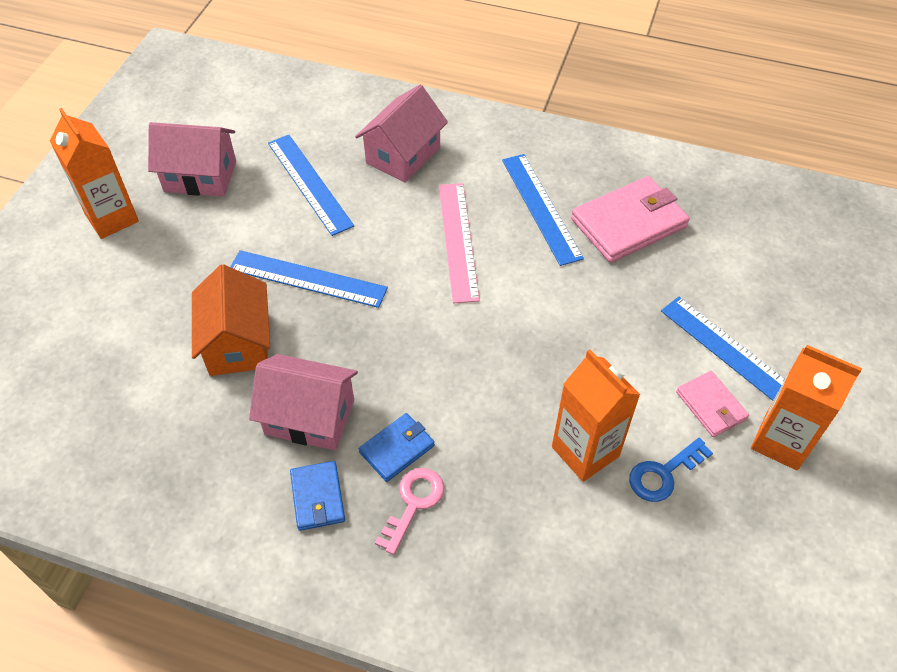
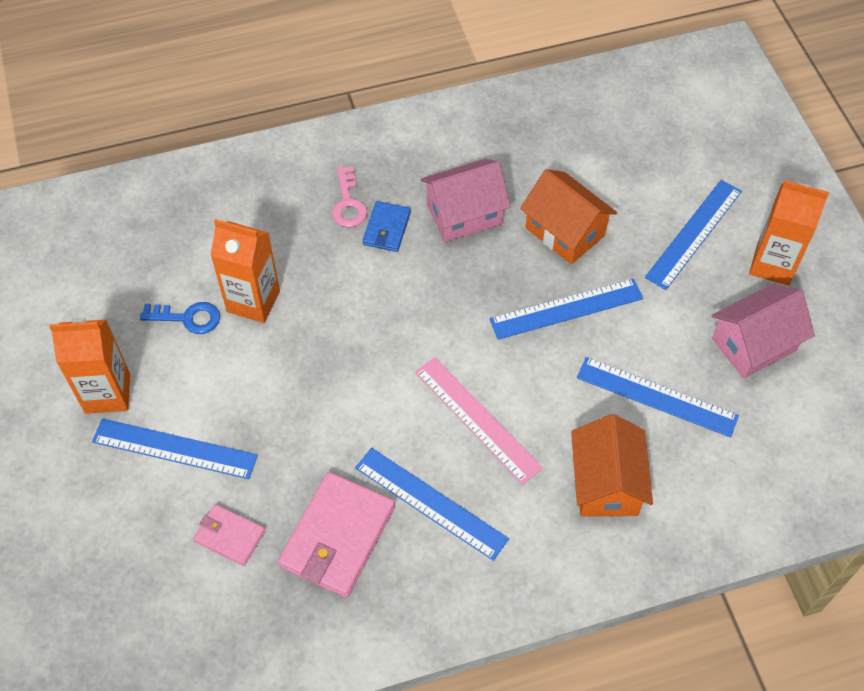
camera: 145 degrees right, 5 degrees up
(137, 276) = (694, 234): none -> blue ruler
(318, 497) = (412, 173): blue wallet -> none
(403, 155) = (606, 483): pink house -> orange house
(664, 473) = (187, 318): blue key -> blue key turned 75 degrees clockwise
(711, 406) = (175, 391): pink wallet -> pink wallet (229, 536)

